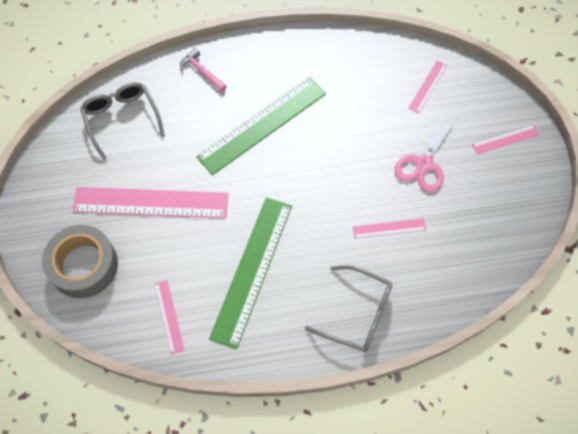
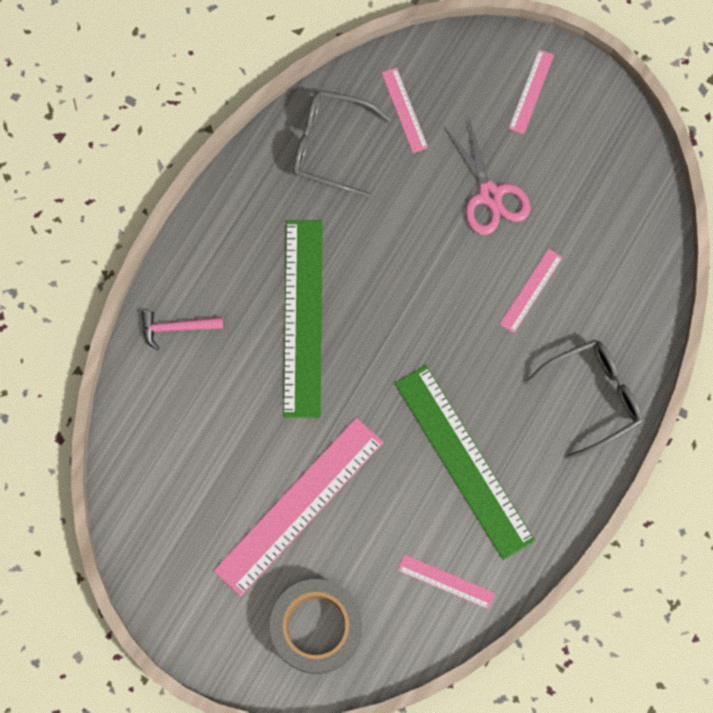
camera: 50 degrees left, 10 degrees up
(122, 120) = (166, 461): grey glasses -> grey glasses (331, 146)

